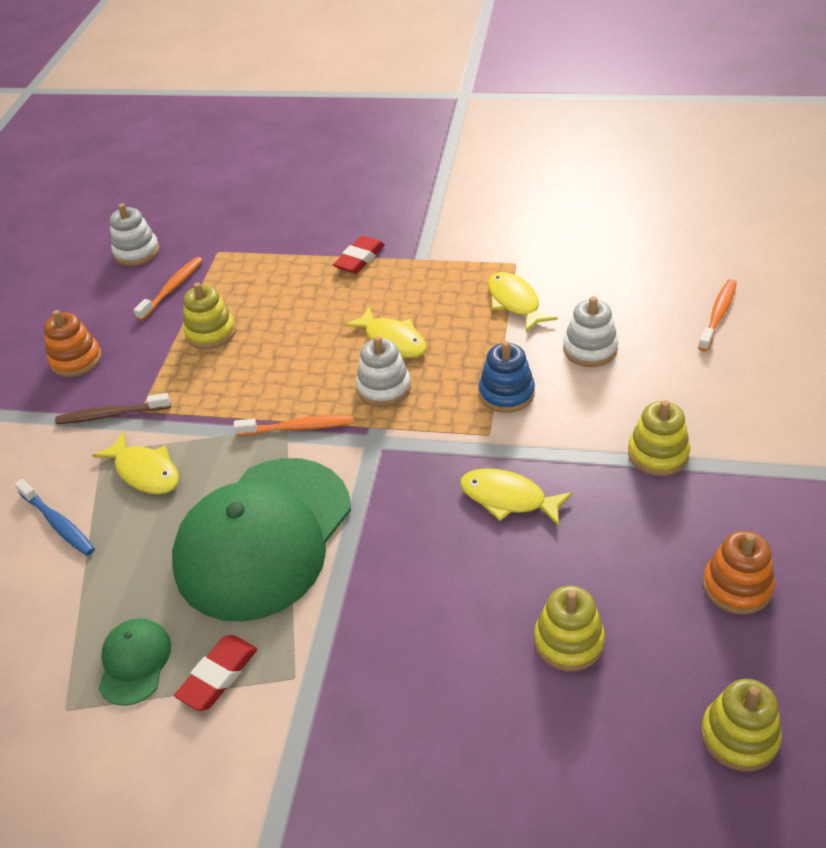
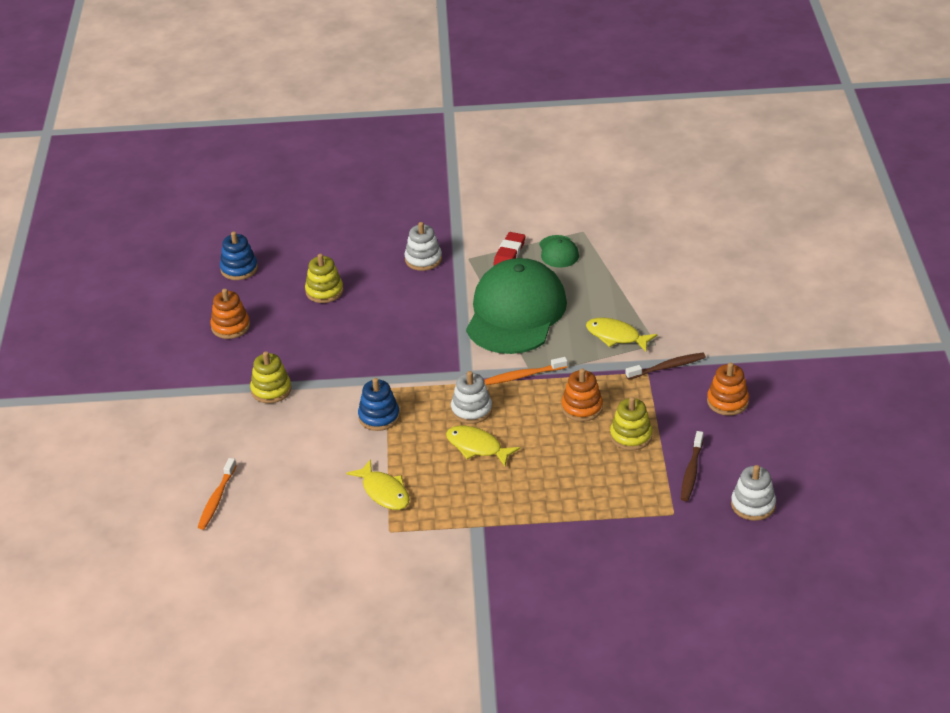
camera: 165 degrees right, 5 degrees down
(58, 523) = (653, 302): blue toothbrush -> none
(172, 288) = (691, 471): orange toothbrush -> brown toothbrush
(247, 374) = (582, 407): none -> orange stacking toy
(359, 258) = (534, 520): red eraser -> none
(508, 498) = (367, 352): yellow fish -> none
(590, 349) = (319, 458): white stacking toy -> white stacking toy (423, 259)
(739, 736) = (239, 269): yellow stacking toy -> blue stacking toy

